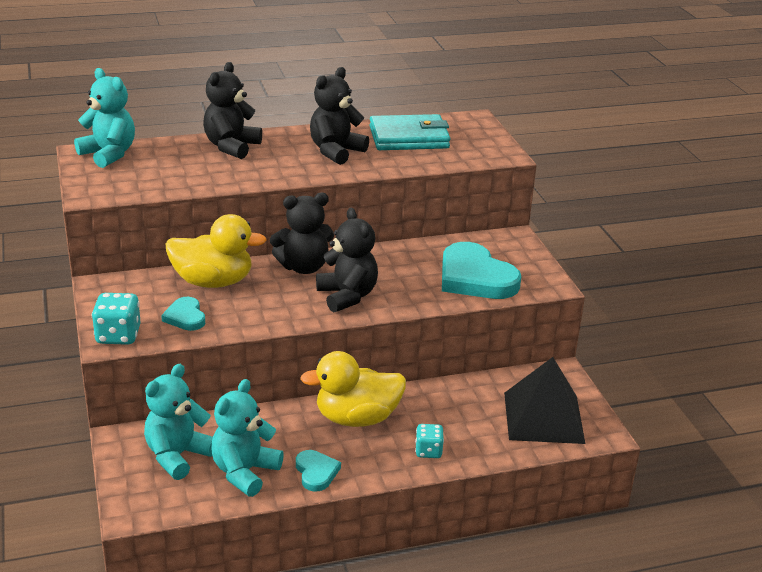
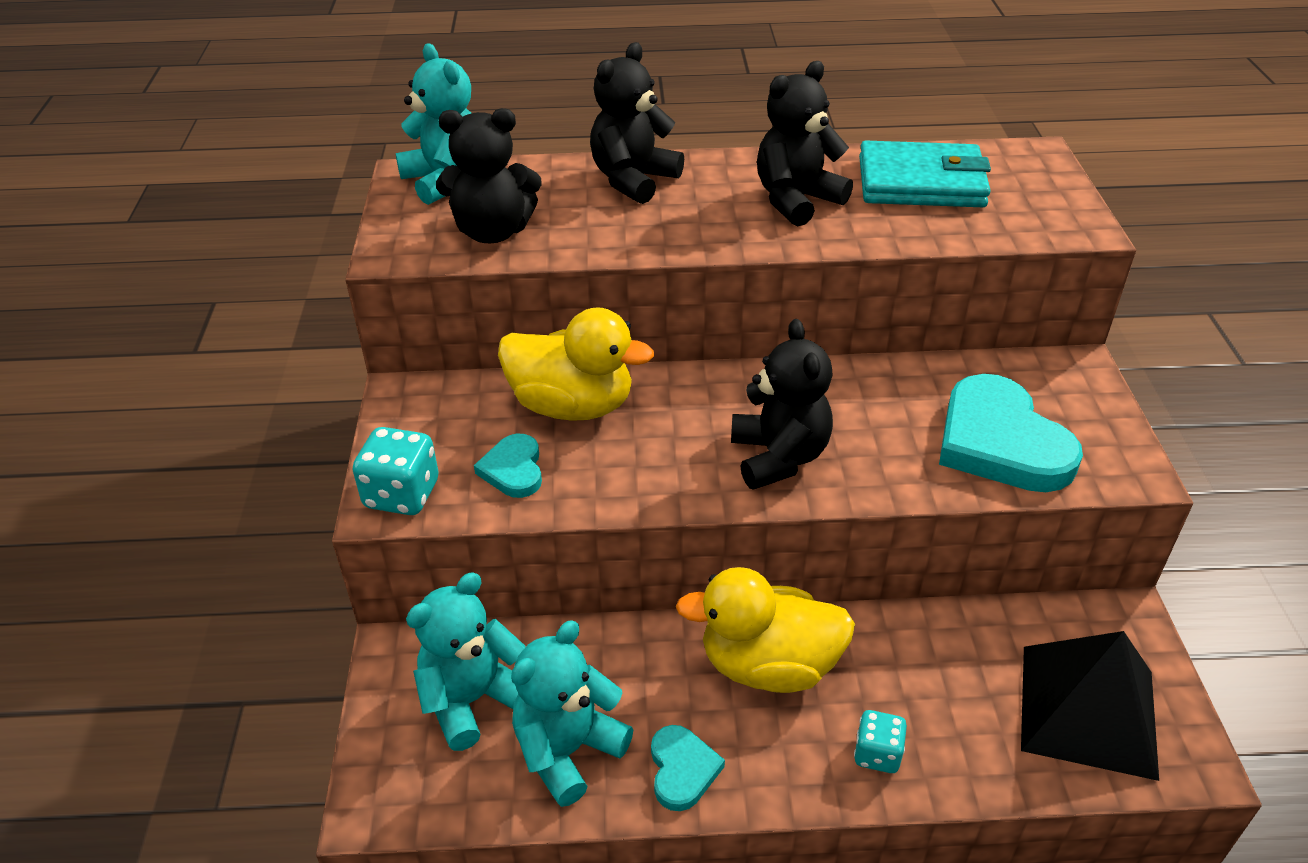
camera: 15 degrees right, 10 degrees up
(303, 267) = (719, 392): black teddy bear -> black teddy bear (493, 232)

